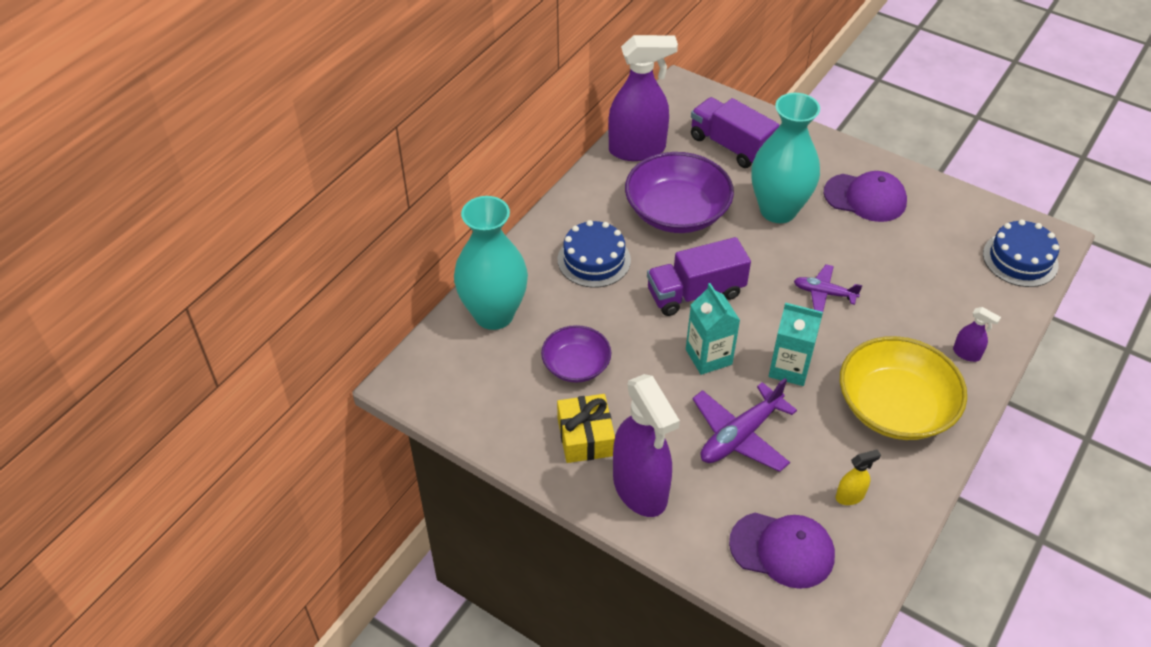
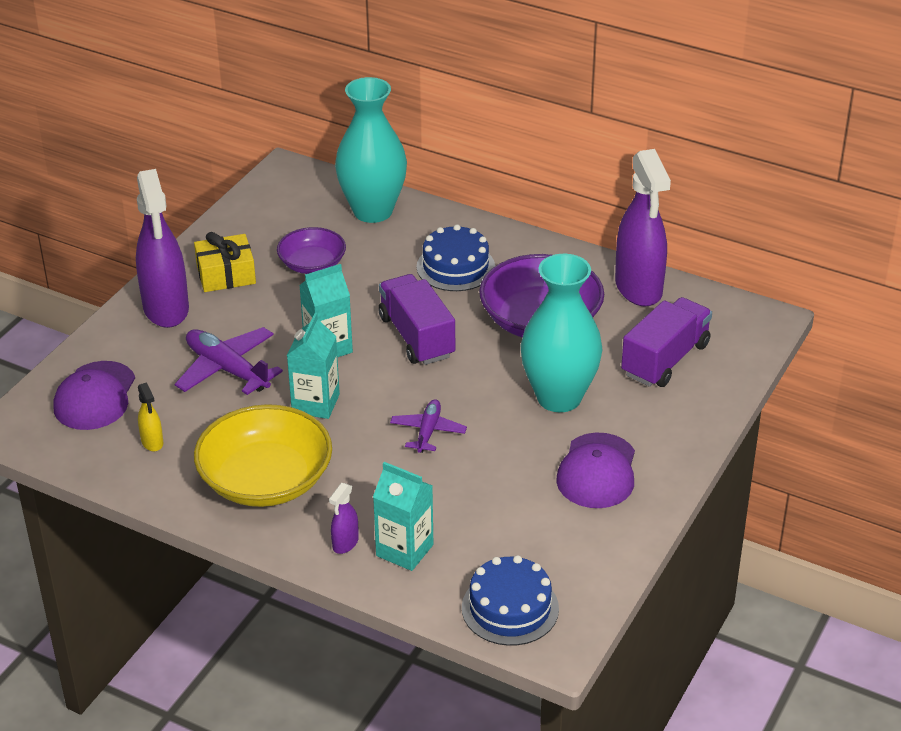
camera: 85 degrees right, 10 degrees down
(640, 489) = (166, 309): purple spray bottle -> purple spray bottle turned 75 degrees counterclockwise
(968, 316) = (404, 550): none -> turquoise carton

